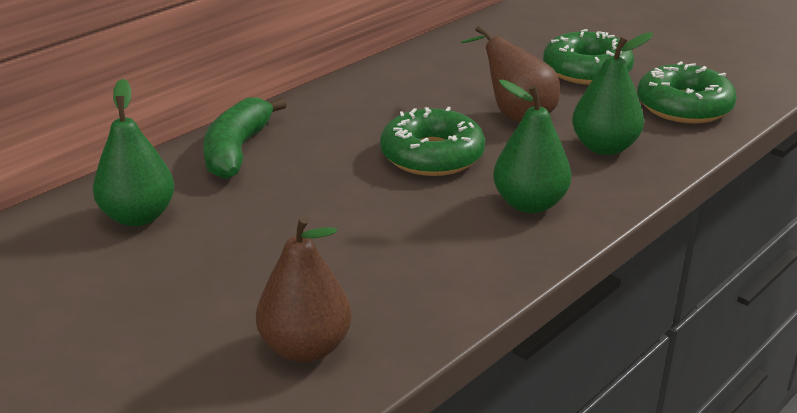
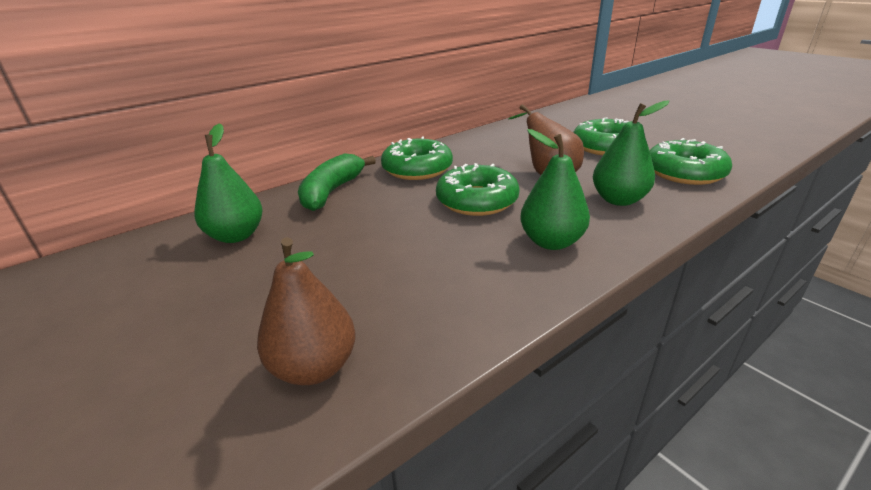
camera: 10 degrees right, 0 degrees up
(341, 112) = (417, 169): none -> green donut

